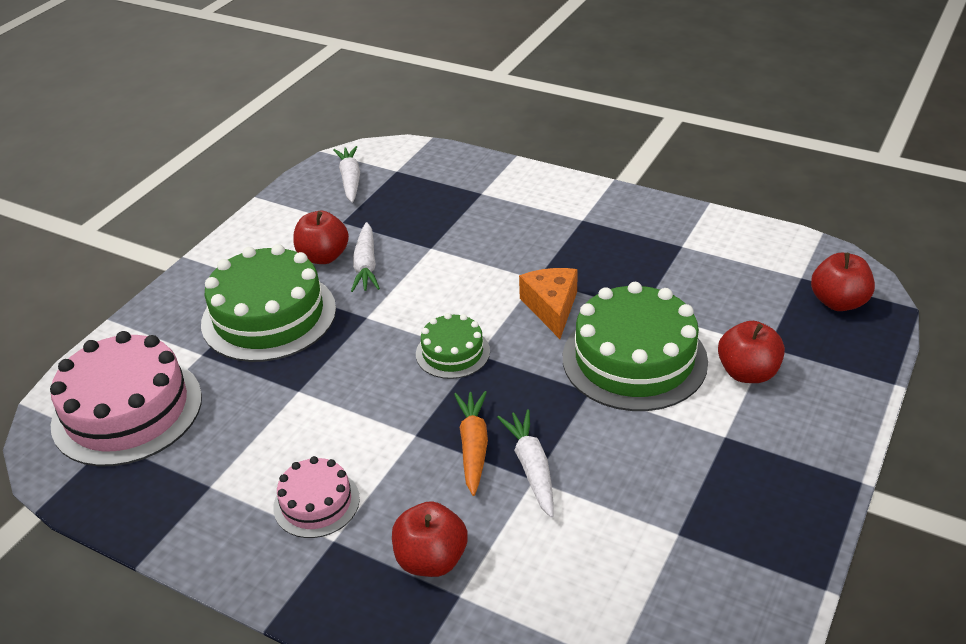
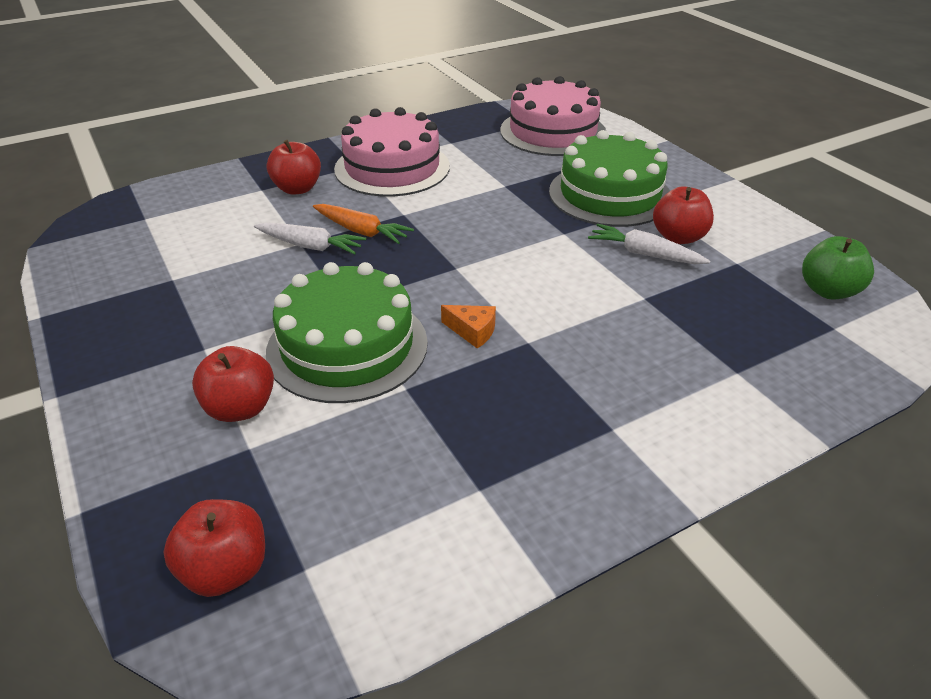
camera: 120 degrees right, 0 degrees up
(316, 503) = (392, 168): pink cake -> pink cake, size x1.90
(350, 180) = (828, 291): white carrot -> green apple
(452, 352) = (472, 257): green cake -> none
(551, 308) = (472, 331): orange cheese -> orange cheese, size x0.64

